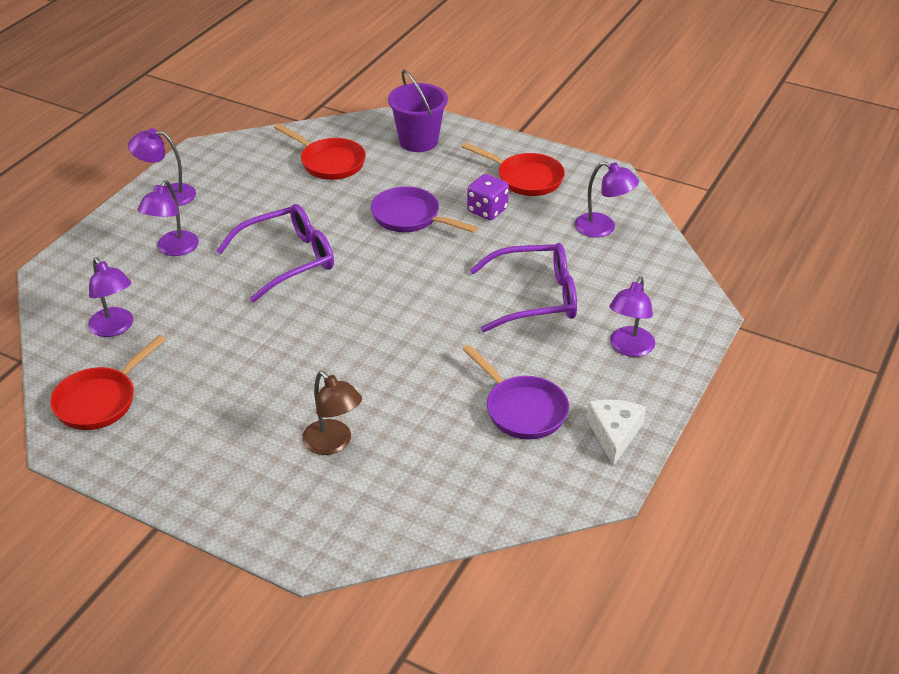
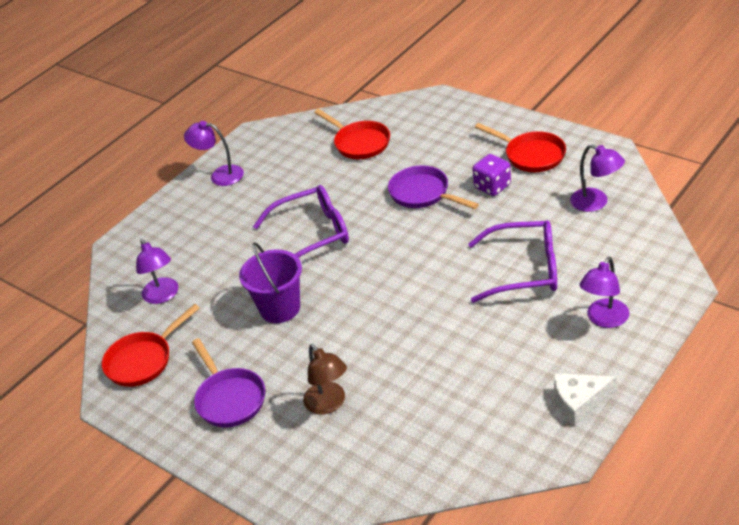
camera: 15 degrees right, 0 degrees up
(173, 249) = (218, 225): purple lamp -> none
(418, 141) = (440, 121): purple bucket -> purple bucket (280, 308)
(522, 410) = (498, 377): purple pan -> purple pan (229, 399)
(614, 434) = (579, 402): white cheese -> white cheese turned 120 degrees counterclockwise

